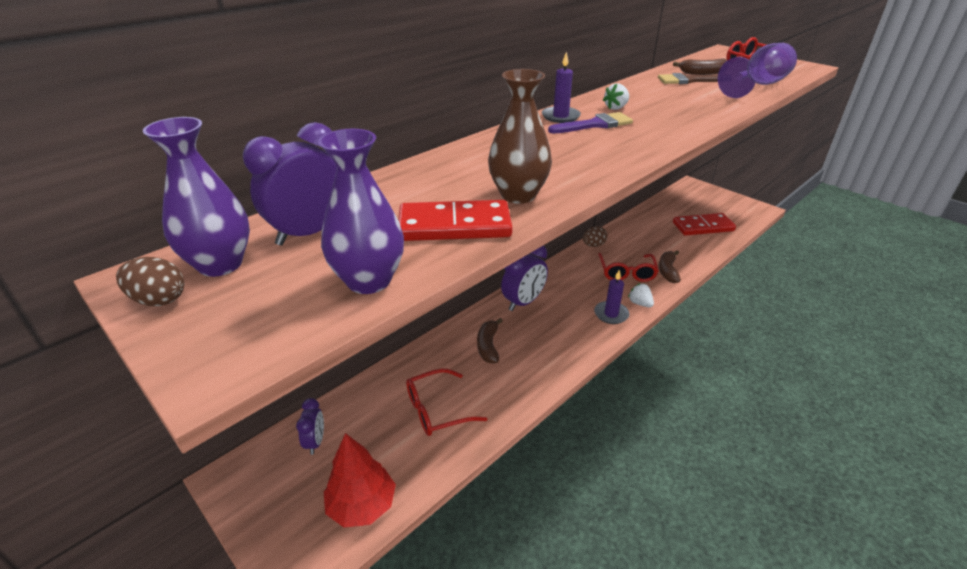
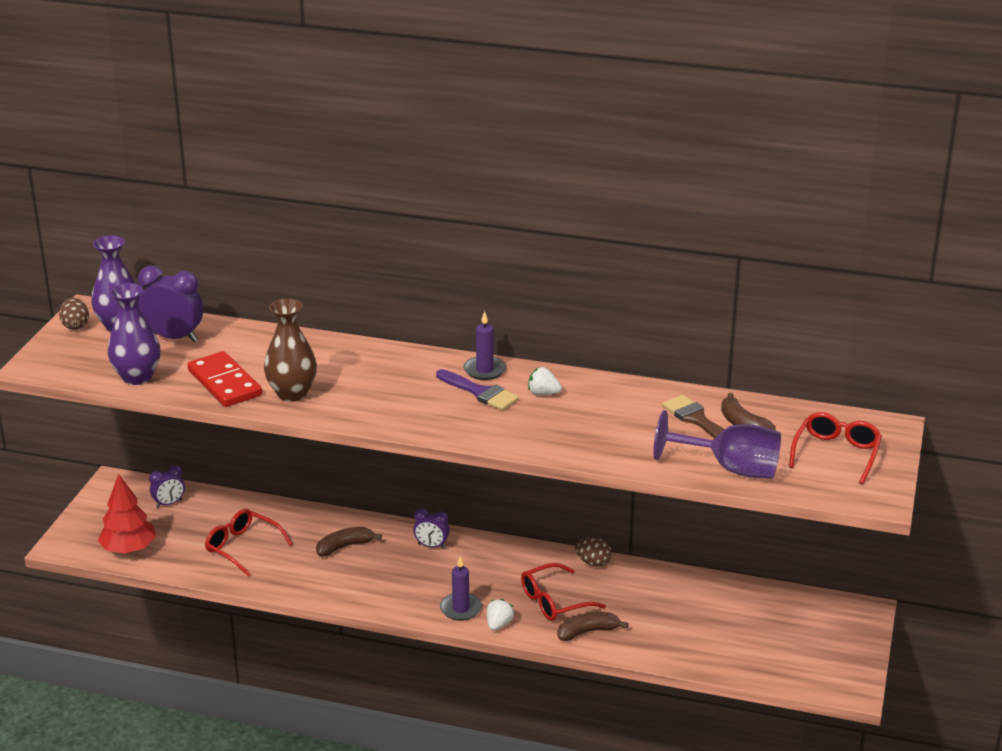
camera: 60 degrees right, 5 degrees down
(523, 302) = (431, 546): purple clock -> purple clock, size x0.58
(703, 227) = (734, 642): red domino -> none

